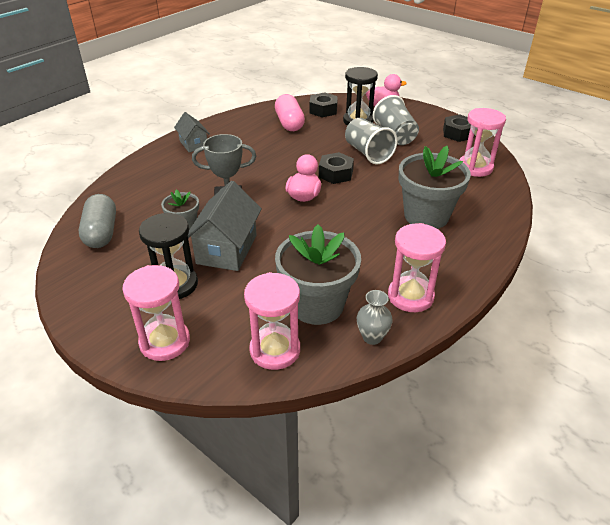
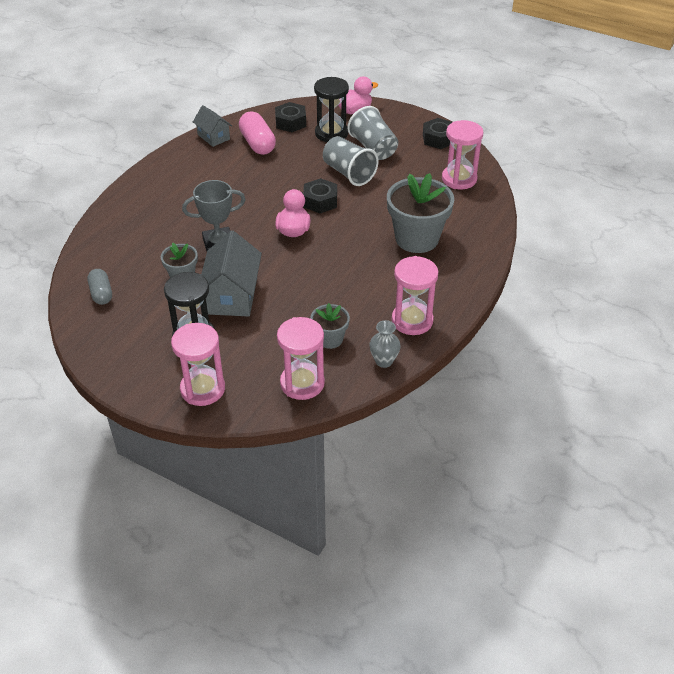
camera: 10 degrees left, 5 degrees up
(101, 232) = (101, 294): grey capsule -> grey capsule, size x0.65
(193, 144) = (160, 181): grey house -> grey house (213, 137)
(317, 305) = (330, 339): grey flower pot -> grey flower pot, size x0.53

